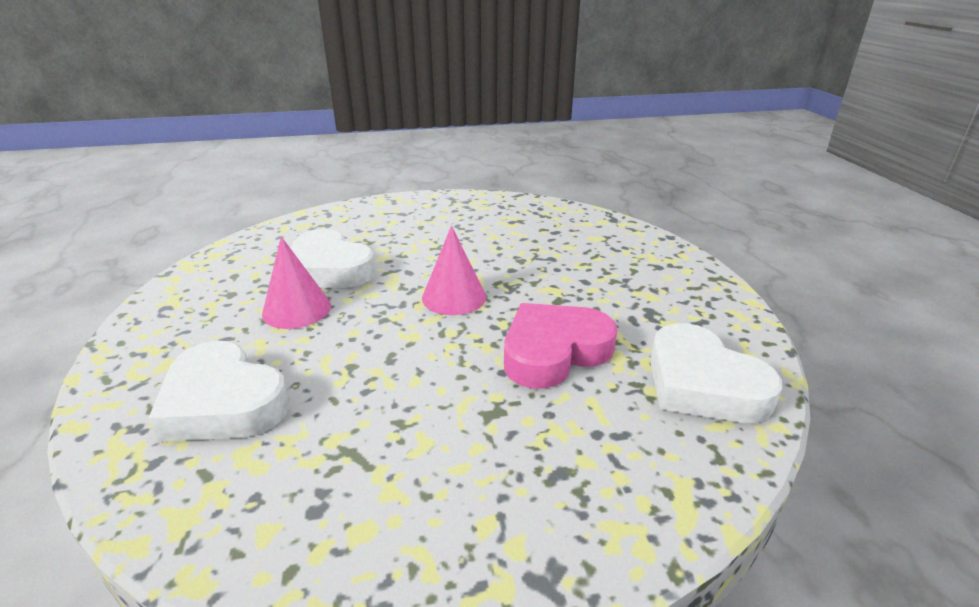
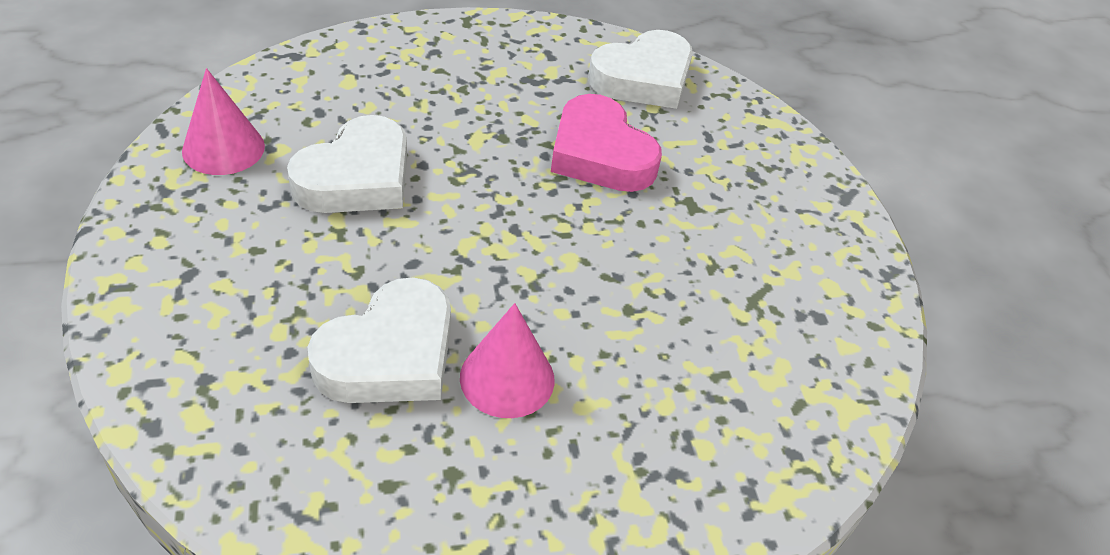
camera: 95 degrees left, 15 degrees up
(223, 402) = (701, 415): white heart -> white heart (357, 178)
(454, 297) = (488, 220): pink cone -> pink cone (223, 148)

